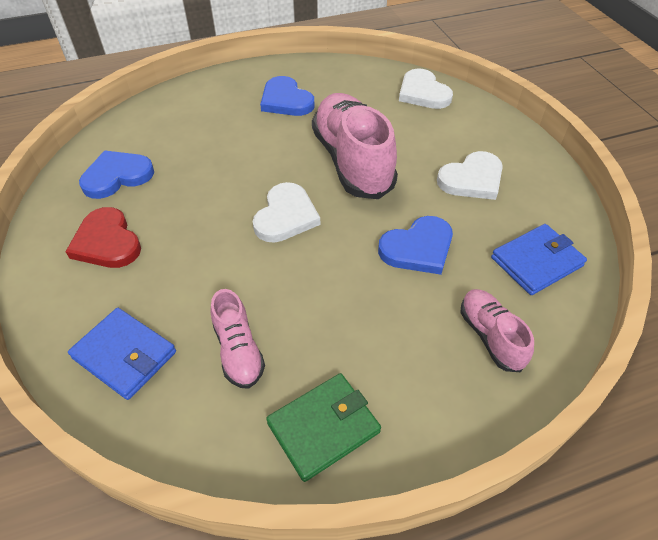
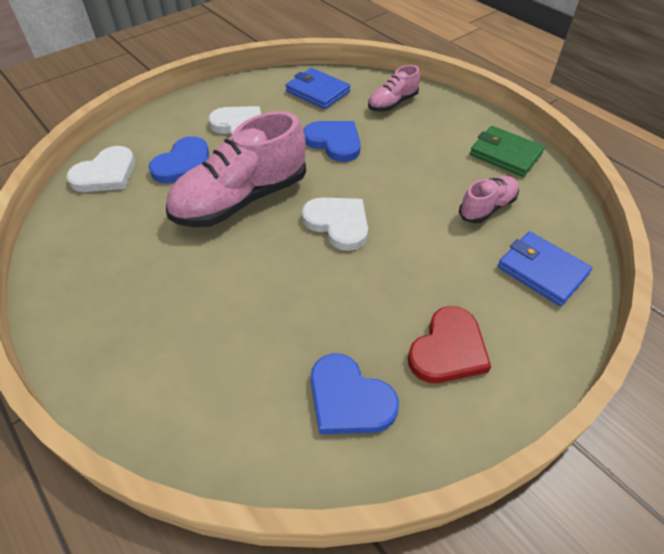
camera: 110 degrees left, 0 degrees up
(124, 355) = (542, 271): blue wallet -> blue wallet turned 60 degrees counterclockwise
(286, 100) = (140, 283): blue heart -> blue heart (184, 164)
(286, 216) = (338, 224): white heart -> white heart turned 45 degrees clockwise

